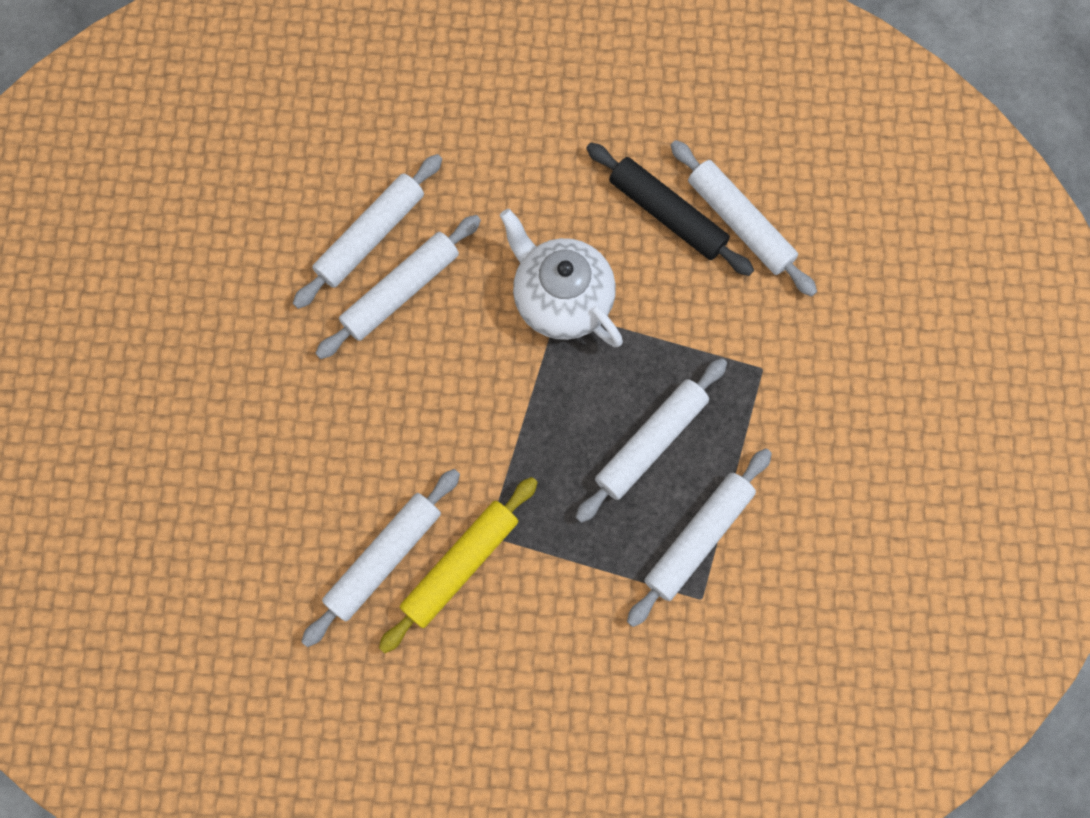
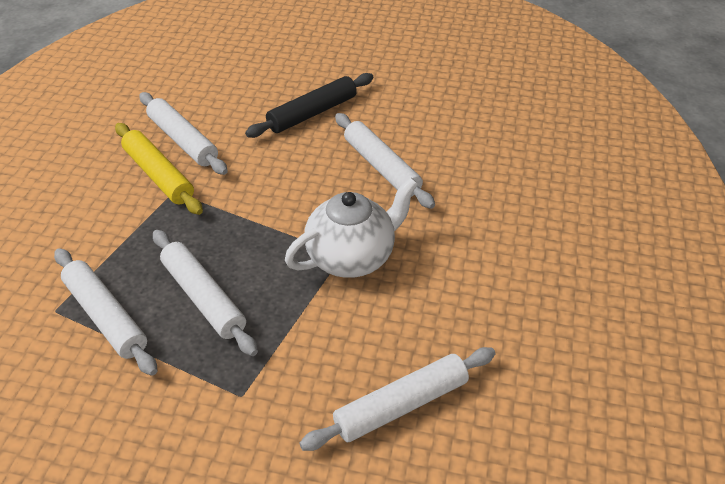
camera: 100 degrees right, 30 degrees down
(370, 236) = (430, 156): white rolling pin -> none
(667, 214) = (420, 345): black rolling pin -> black rolling pin (312, 113)

